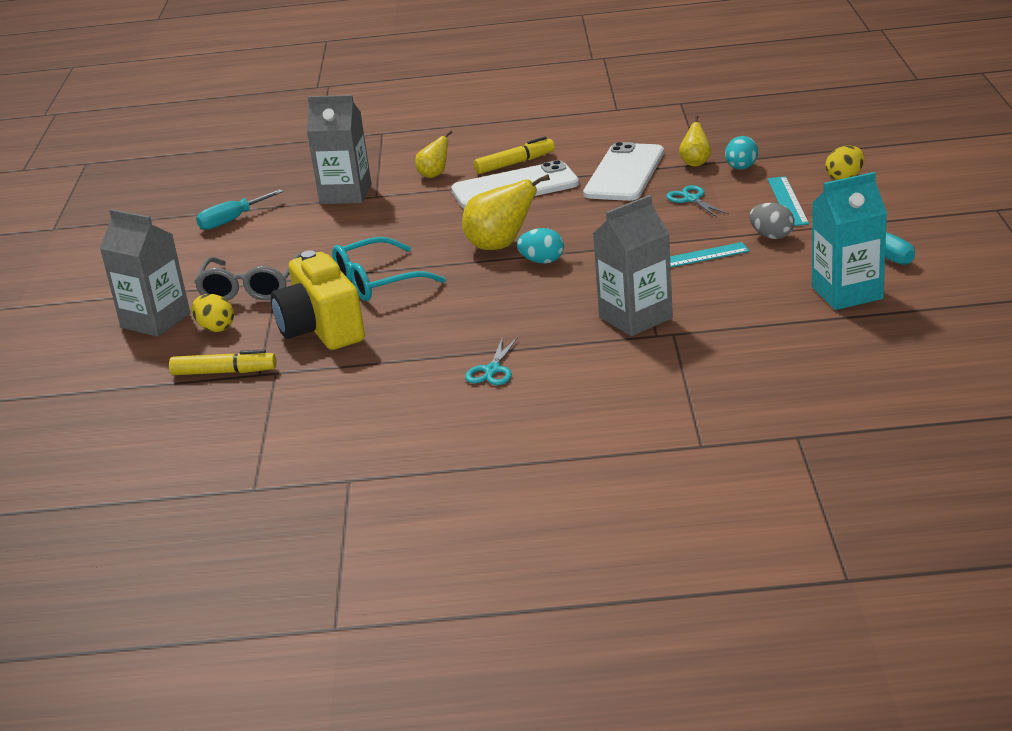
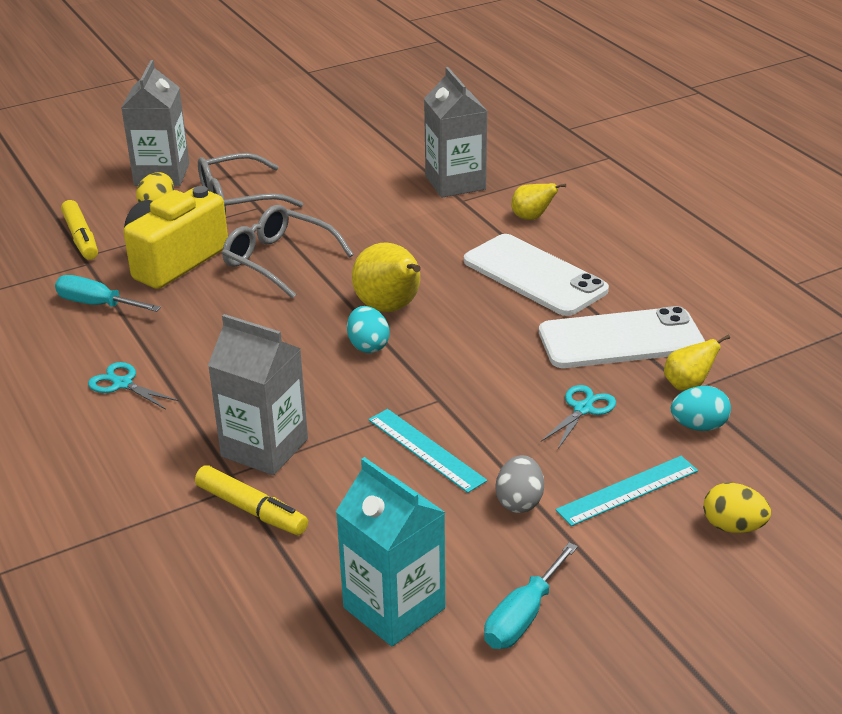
camera: 60 degrees right, 5 degrees up
(232, 220) = (366, 144): turquoise screwdriver -> turquoise screwdriver (97, 304)
(377, 282) = (278, 260): turquoise glasses -> grey glasses
(492, 370) = (122, 384): turquoise scissors -> turquoise scissors turned 45 degrees clockwise
(515, 163) = (594, 258): yellow marker -> yellow marker (251, 509)

